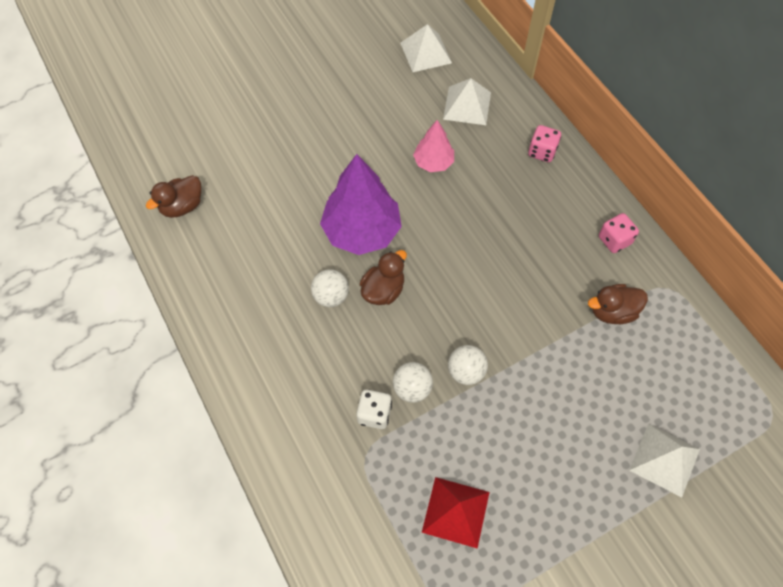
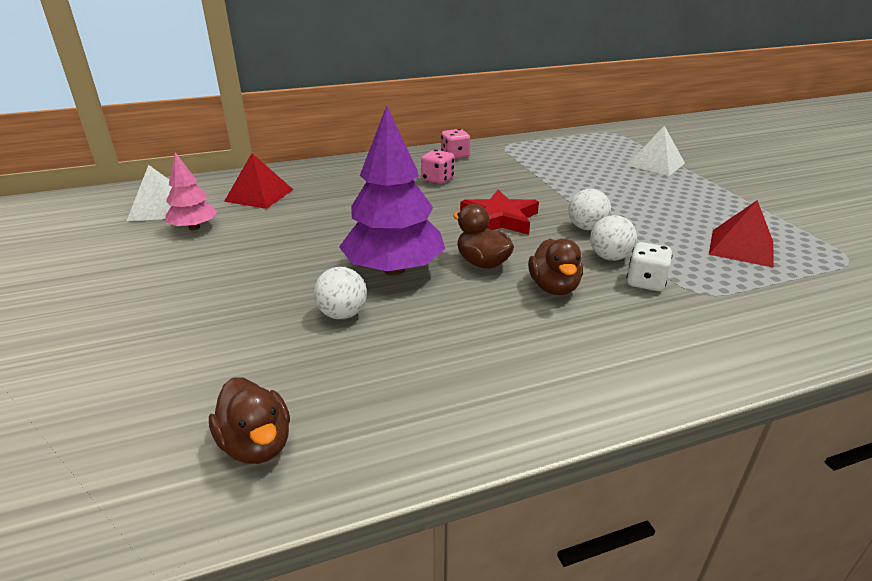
camera: 80 degrees left, 30 degrees down
(331, 296) = (484, 299): white ball -> white ball (342, 314)
(433, 162) = (321, 219): pink tree -> pink tree (194, 227)
(467, 105) = (259, 195): white pyramid -> red pyramid
(467, 297) = (500, 219): none -> red star
(542, 152) = (345, 170): pink dice -> pink dice (437, 179)
(612, 312) = (525, 164): brown duck -> brown duck (554, 287)

